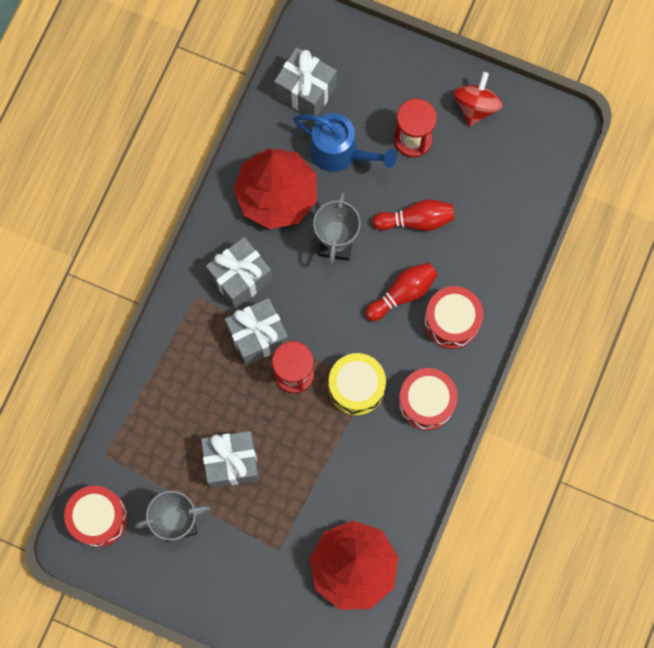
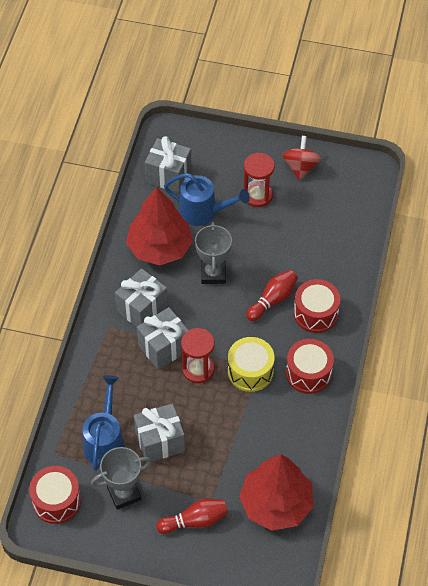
camera: 10 degrees left, 20 degrees down
(167, 450) = (105, 441): none -> blue watering can
(416, 220) = (272, 248): red bowling pin -> red bowling pin (195, 521)

